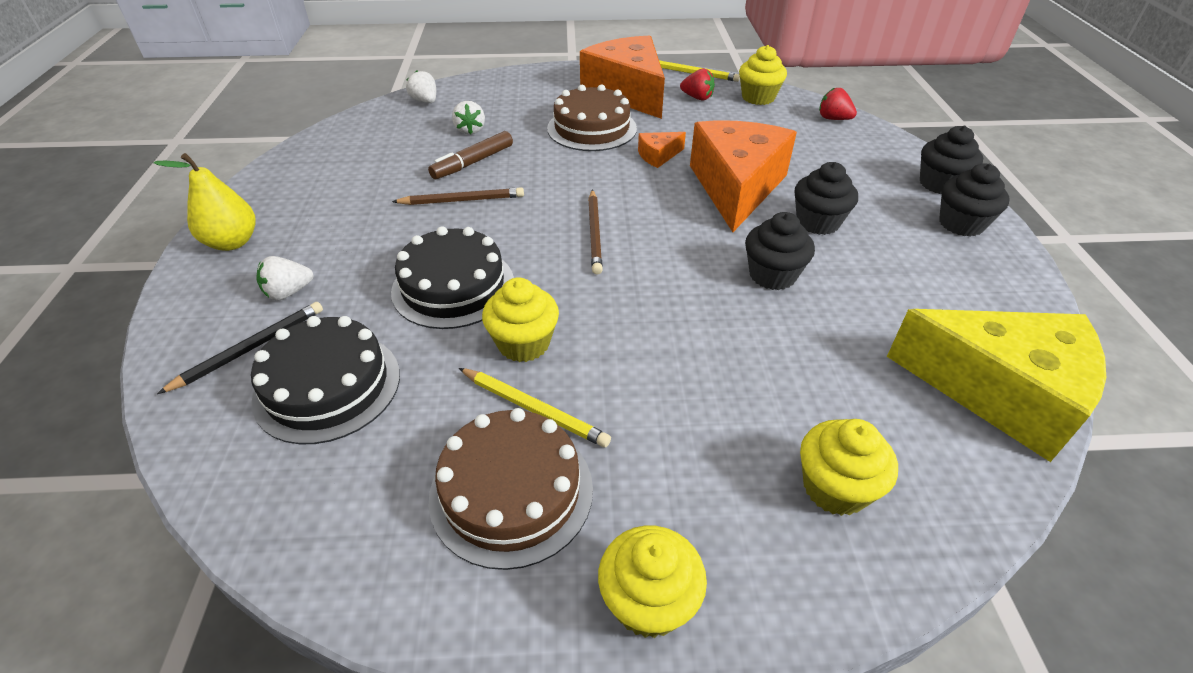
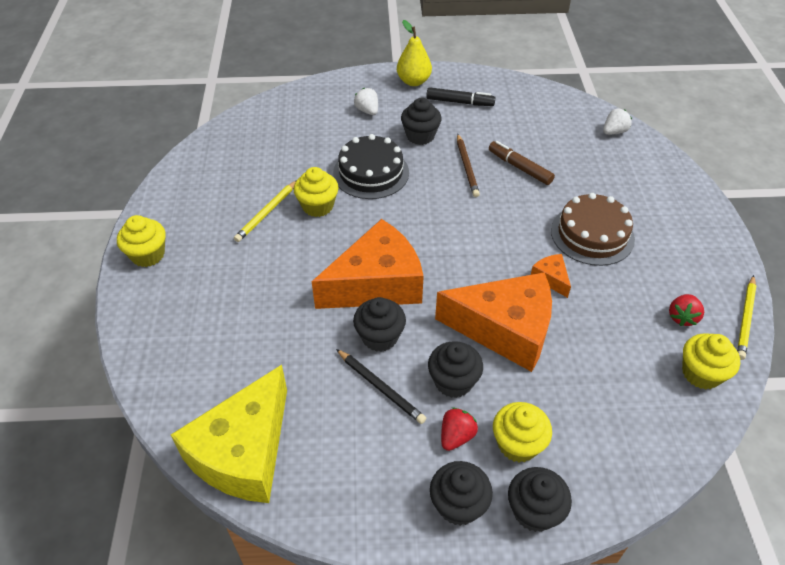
camera: 90 degrees right, 5 degrees up
(250, 349) = (323, 108): black pencil -> black pencil (380, 387)
(313, 201) = (460, 102): none -> black marker
(327, 386) = (293, 138): black cake -> none
(379, 238) = (420, 136): none -> black cupcake
(470, 130) = (570, 161): white strawberry -> none
(511, 491) = (216, 207): brown cake -> none
(594, 233) = (430, 236): brown pencil -> none
(628, 92) = (676, 261): orange cheese -> orange cheese (376, 284)
(833, 119) = (666, 440): red strawberry -> red strawberry (456, 436)
(835, 488) = (189, 336): yellow cupcake -> yellow cupcake (518, 444)

